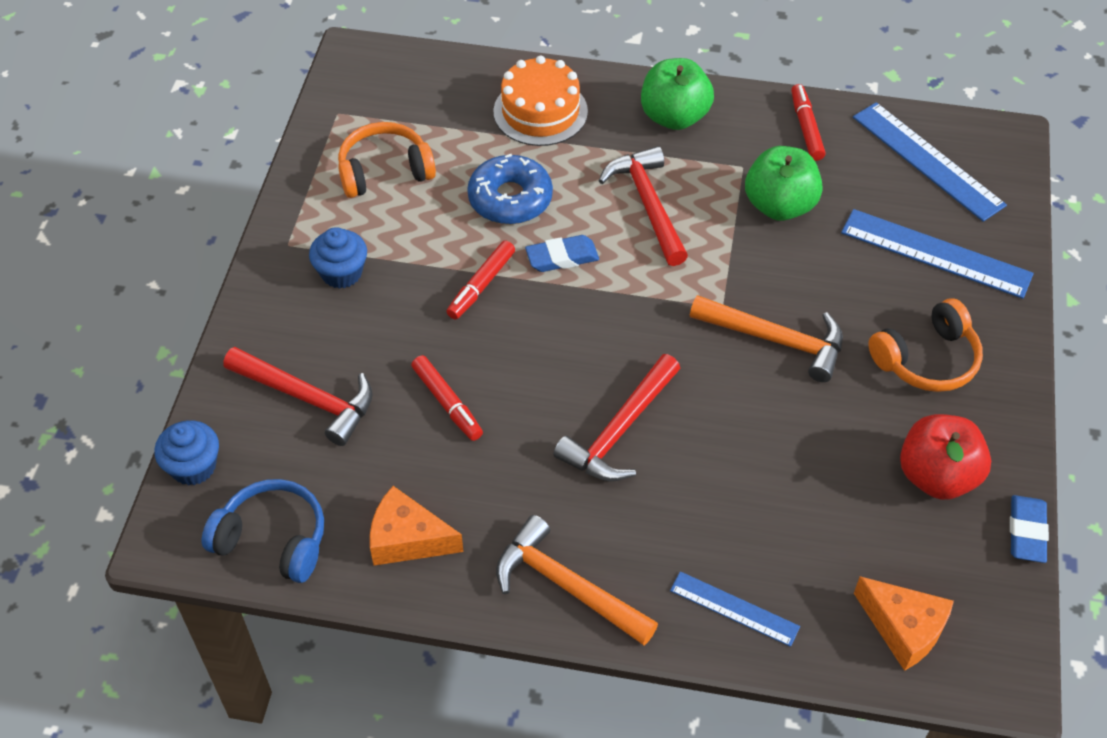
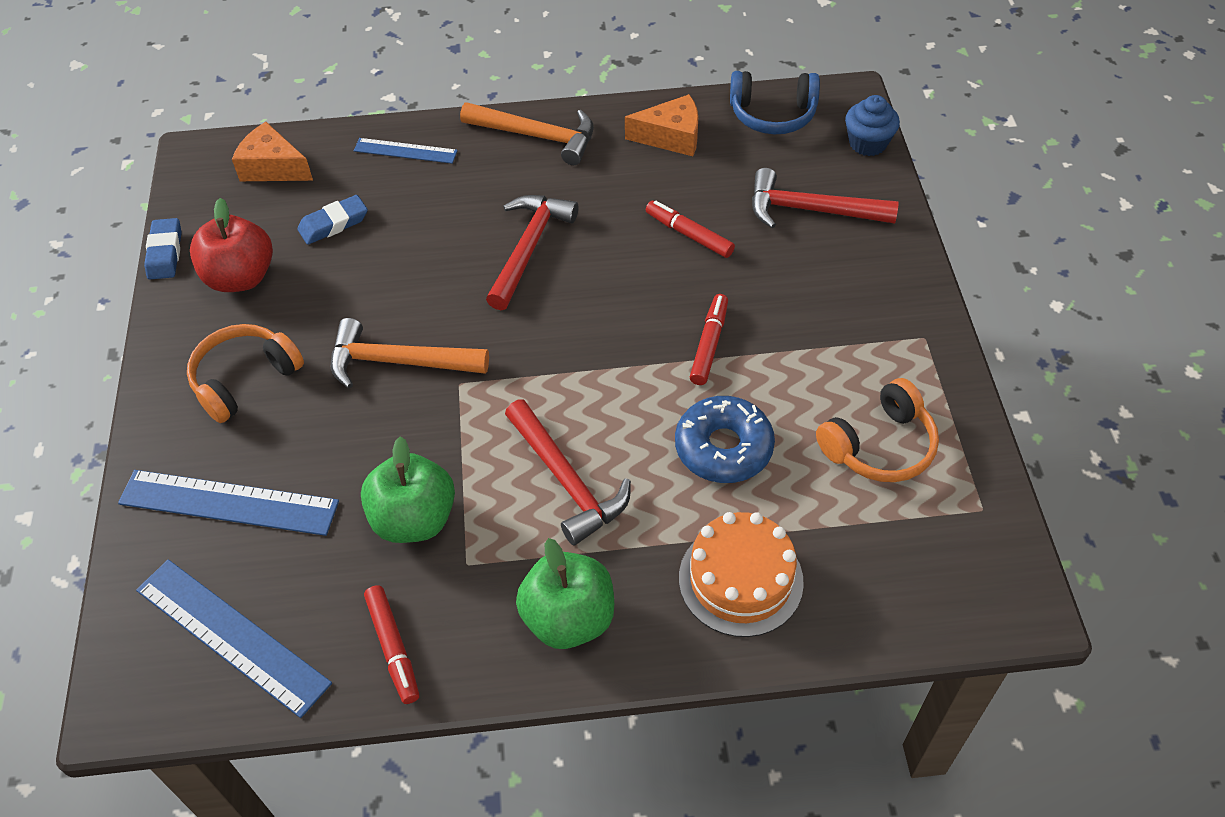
camera: 165 degrees right, 0 degrees up
(341, 273) = (852, 322): blue cupcake -> none
(562, 257) = (639, 394): blue eraser -> blue eraser (333, 224)

